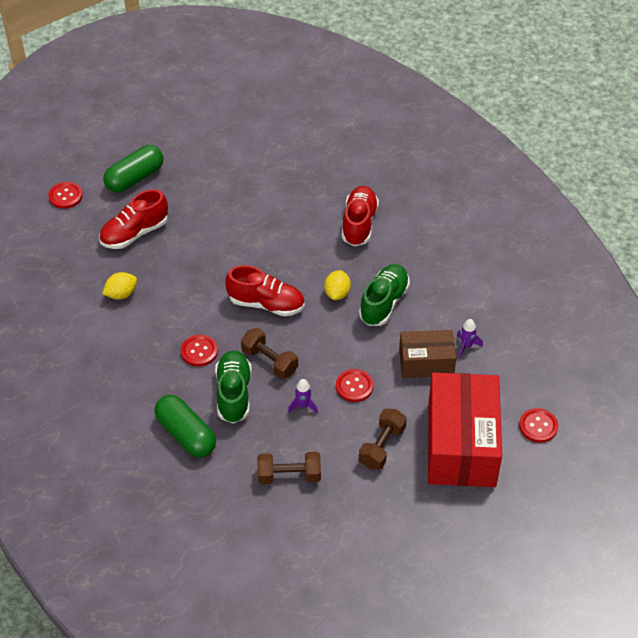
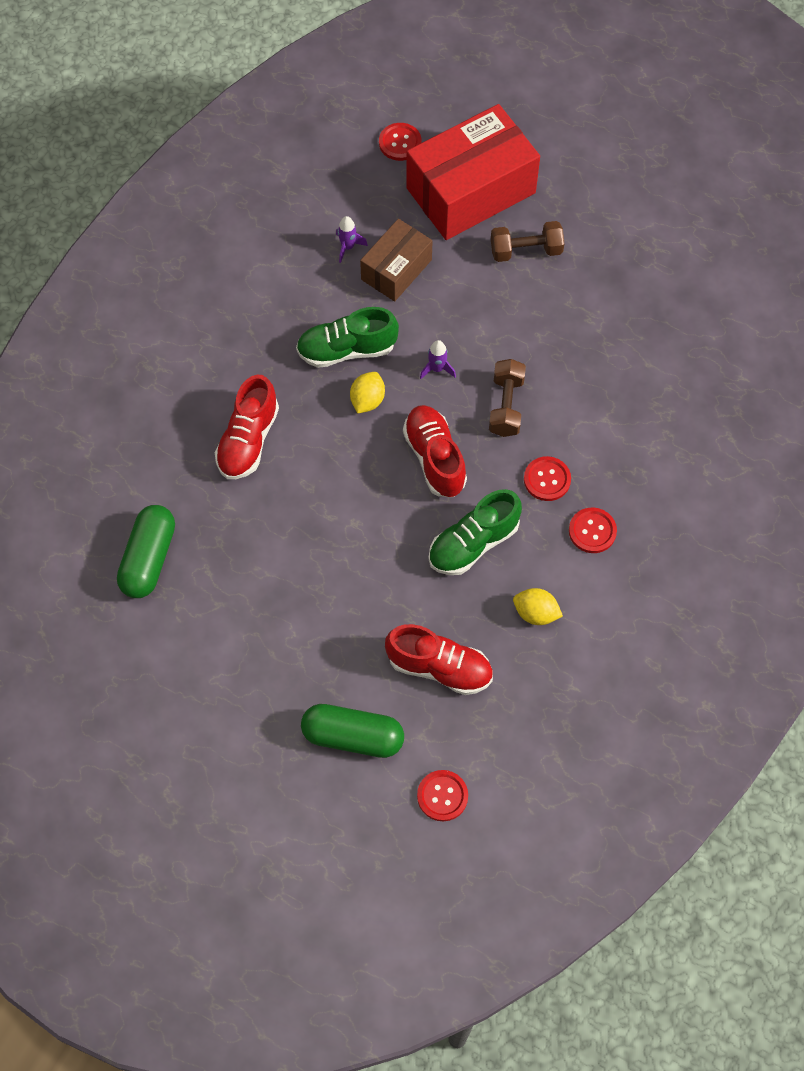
camera: 125 degrees left, 15 degrees up
(186, 434) = (652, 421): green capsule -> green capsule (148, 559)
(233, 394) = (571, 412): green shoe -> green shoe (473, 543)
(289, 476) = (620, 305): brown dumbbell -> none
(303, 406) = (534, 342): purple rocket -> purple rocket (437, 369)
(337, 293) = (367, 400): yellow lemon -> yellow lemon turned 45 degrees counterclockwise
(354, 386) = (475, 313): red button -> red button (592, 531)
(359, 224) = (248, 440): red shoe -> red shoe turned 45 degrees counterclockwise
(426, 362) = (396, 269): brown box -> brown box turned 75 degrees clockwise

